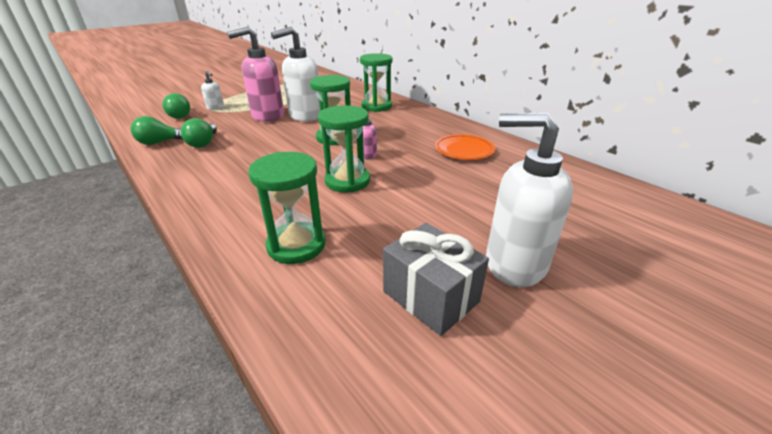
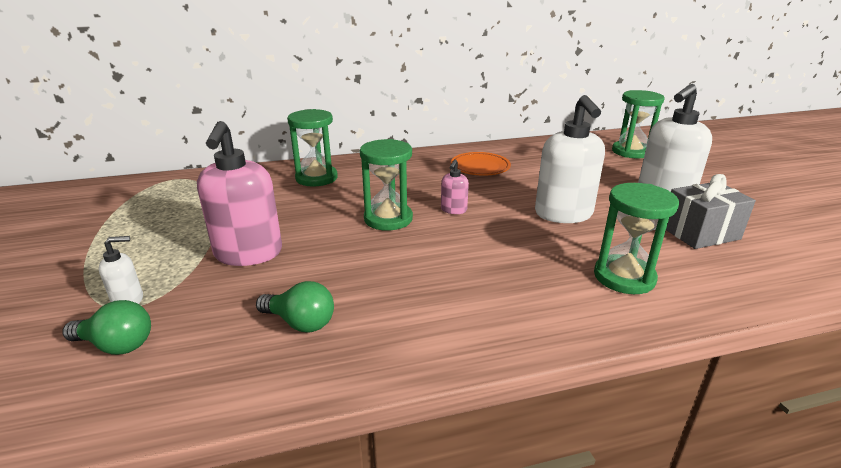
camera: 65 degrees left, 5 degrees down
(160, 142) = (244, 374): green light bulb -> none
(305, 116) = (289, 226): white soap dispenser -> white soap dispenser (563, 214)
(347, 181) = (508, 231): green hourglass -> green hourglass (631, 152)

